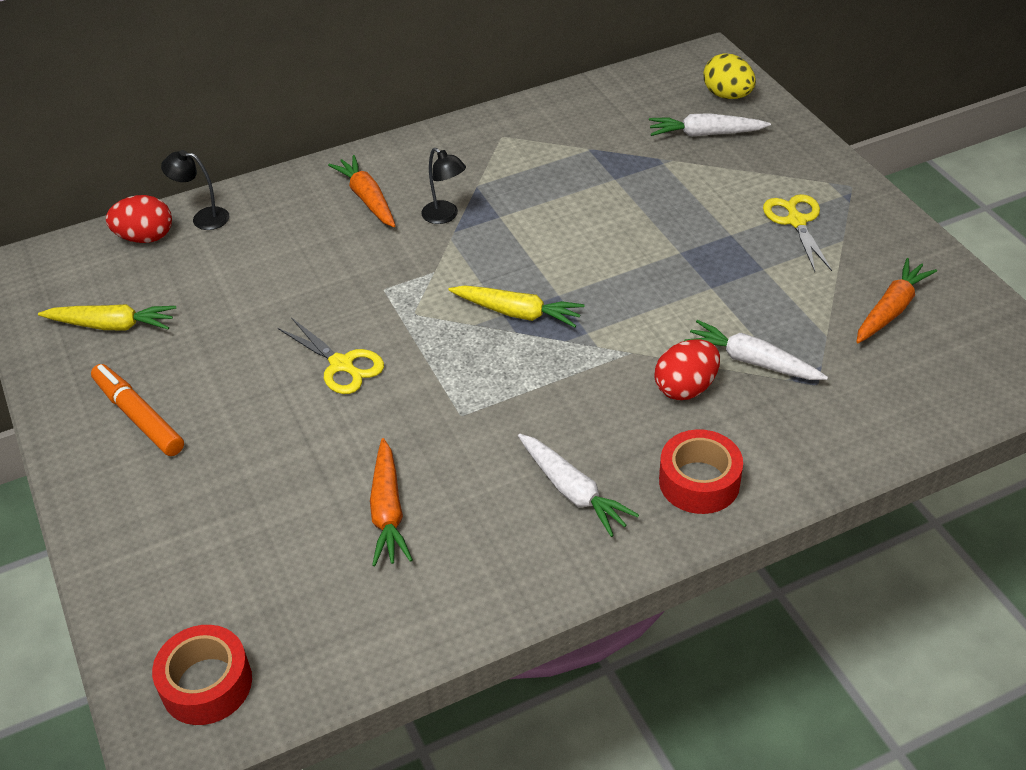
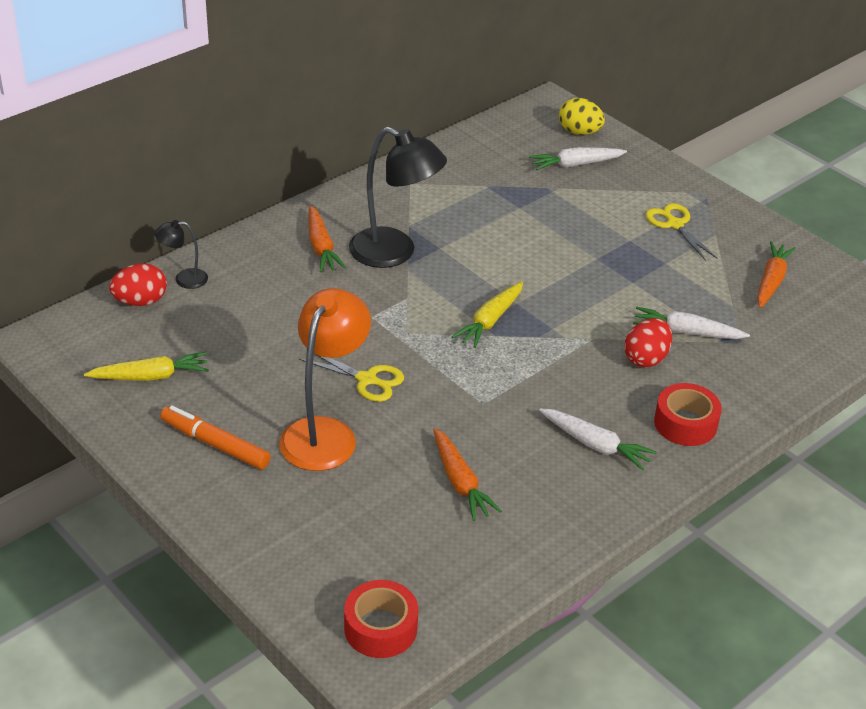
camera: 20 degrees left, 5 degrees down
(264, 422) = (325, 433): none -> orange lamp
(367, 199) = (321, 247): orange carrot -> orange carrot turned 150 degrees counterclockwise
(445, 216) = (394, 253): black lamp -> black lamp, size x2.10
(517, 313) = (490, 321): yellow carrot -> yellow carrot turned 120 degrees clockwise

